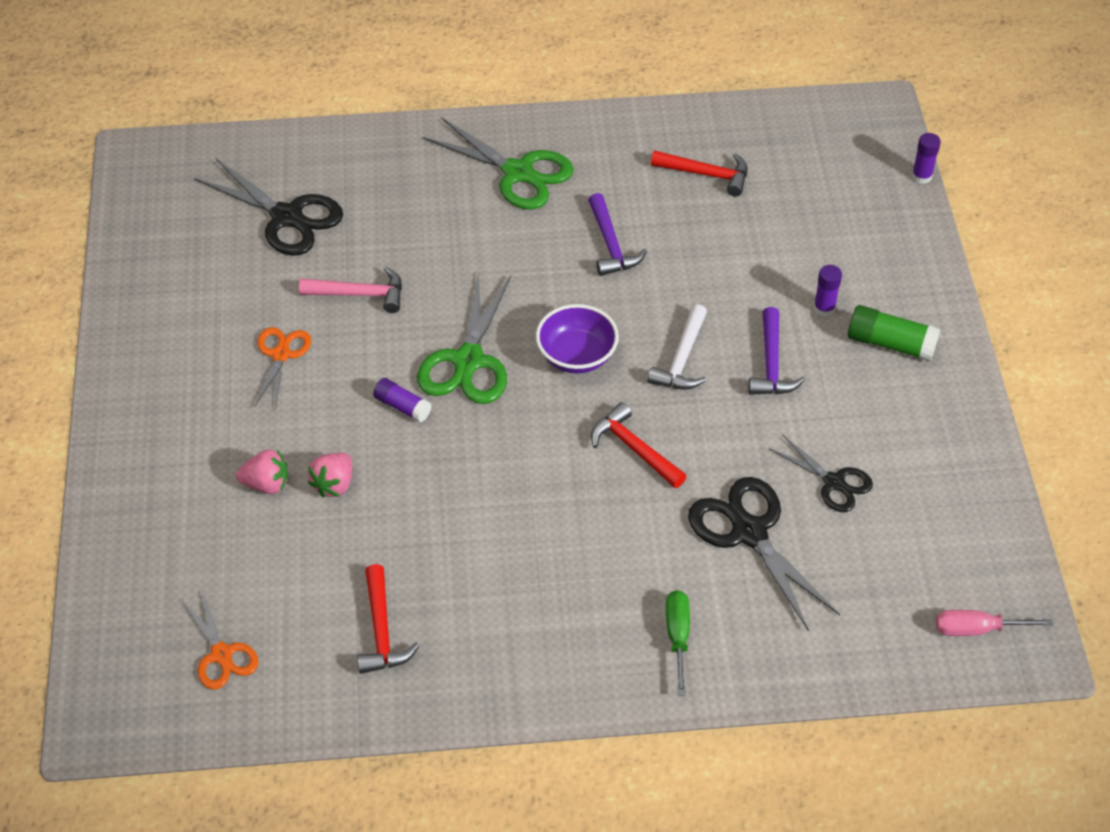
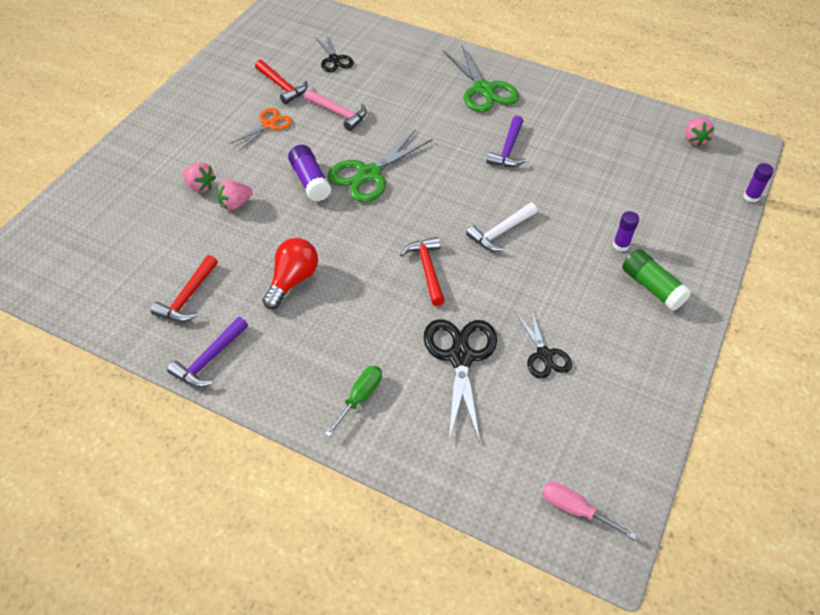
camera: 30 degrees right, 0 degrees up
(221, 654) = (92, 264): orange scissors -> none
(287, 217) = (334, 59): black scissors -> black scissors, size x0.60
(402, 406) = (310, 181): purple glue stick -> purple glue stick, size x1.55
(489, 544) = (292, 281): none -> red light bulb
(576, 356) = (435, 200): purple bowl -> none
(706, 174) = (601, 136): red hammer -> red hammer (282, 86)
(771, 363) = (558, 262): purple hammer -> purple hammer (209, 359)
(813, 128) = (694, 139): none -> pink strawberry

